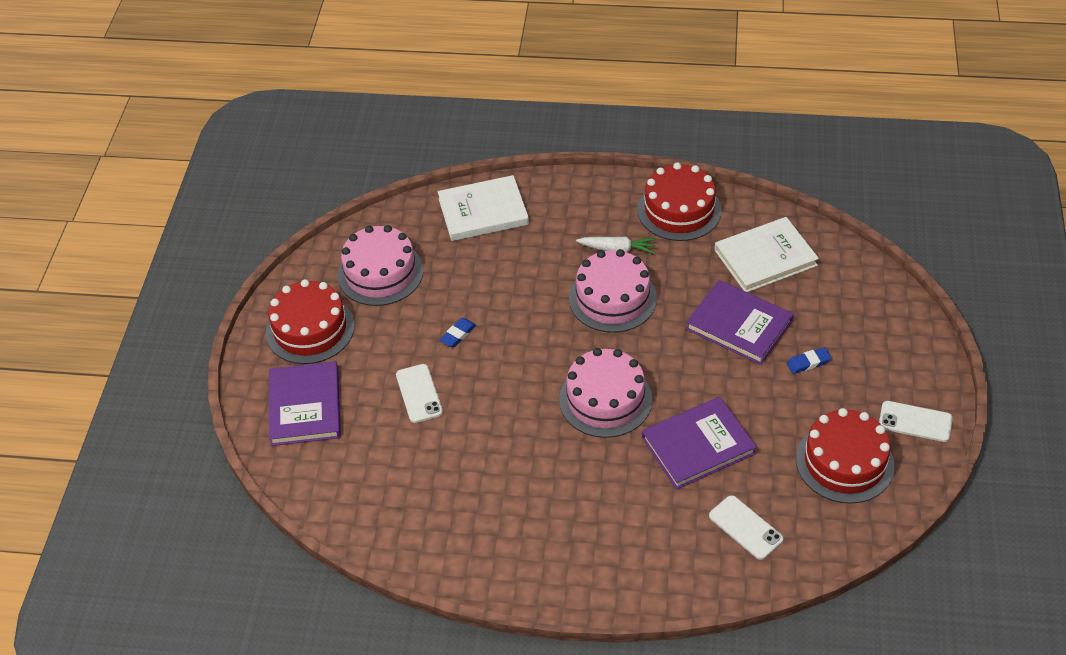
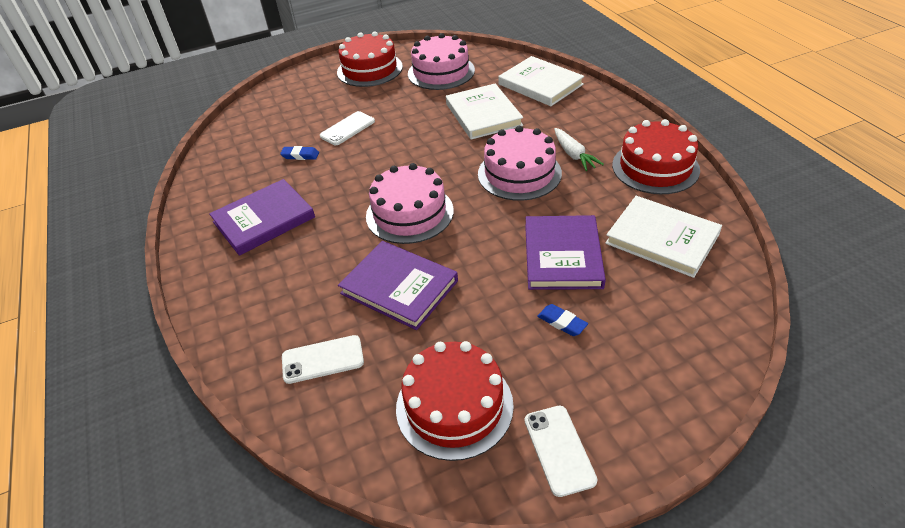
camera: 60 degrees right, 5 degrees down
(305, 406) = (304, 94): purple book -> purple book (264, 220)
(458, 334) = (414, 122): blue eraser -> blue eraser (300, 155)
(495, 278) = (483, 114): none -> white book
(745, 527) = (323, 360): white phone -> white phone turned 60 degrees clockwise

